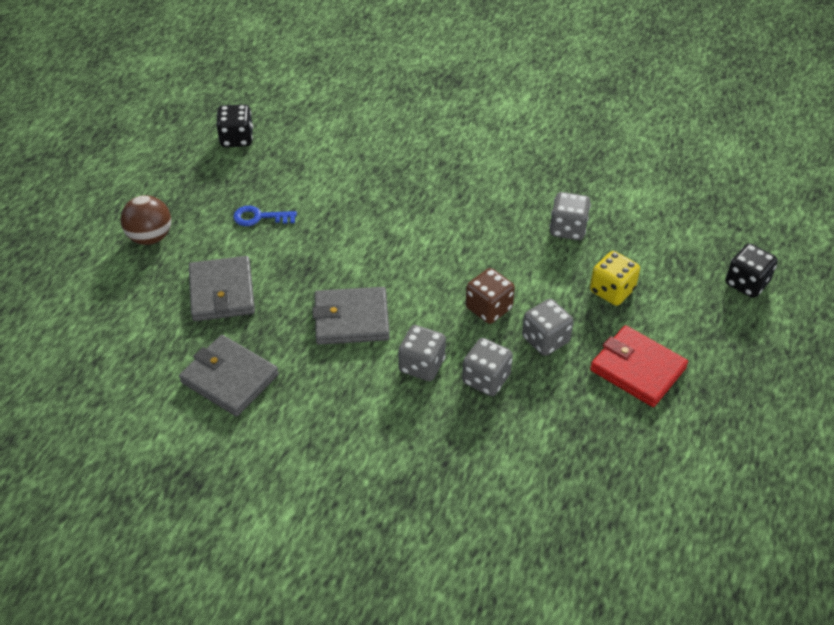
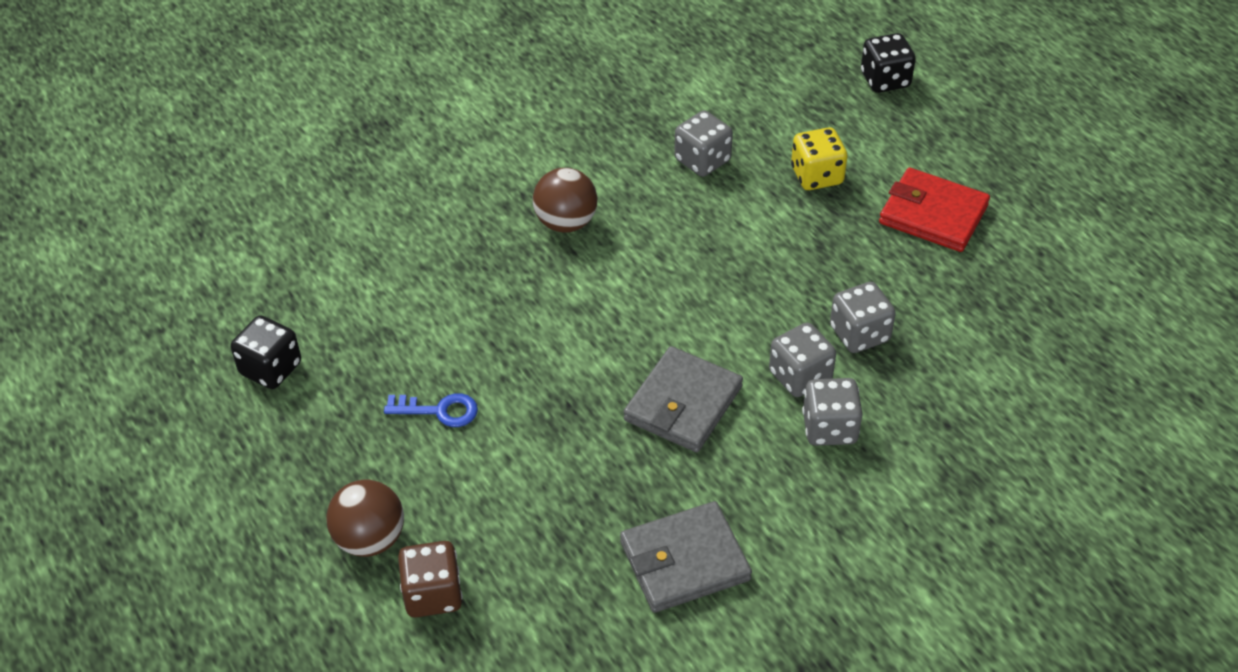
camera: 55 degrees left, 0 degrees up
(222, 292) = (536, 506): grey wallet -> none
(260, 217) = (439, 411): blue key -> blue key turned 120 degrees counterclockwise
(452, 195) = (566, 223): none -> brown ball
(489, 308) = (763, 281): brown dice -> brown dice (433, 594)
(545, 339) = (842, 260): grey dice -> grey dice (829, 428)
(637, 369) = (933, 214): red wallet -> red wallet turned 45 degrees clockwise

